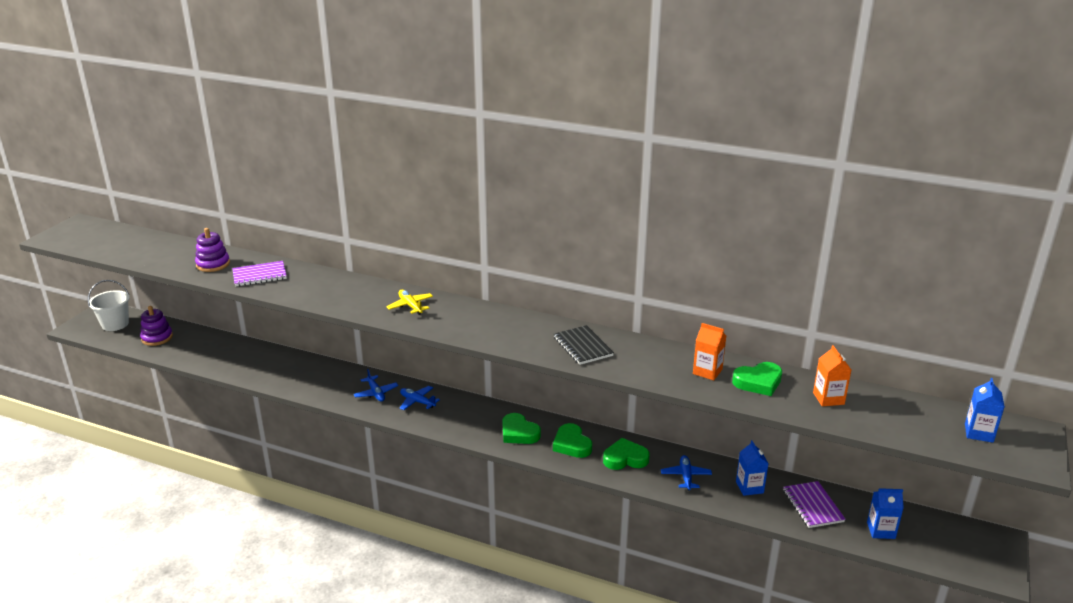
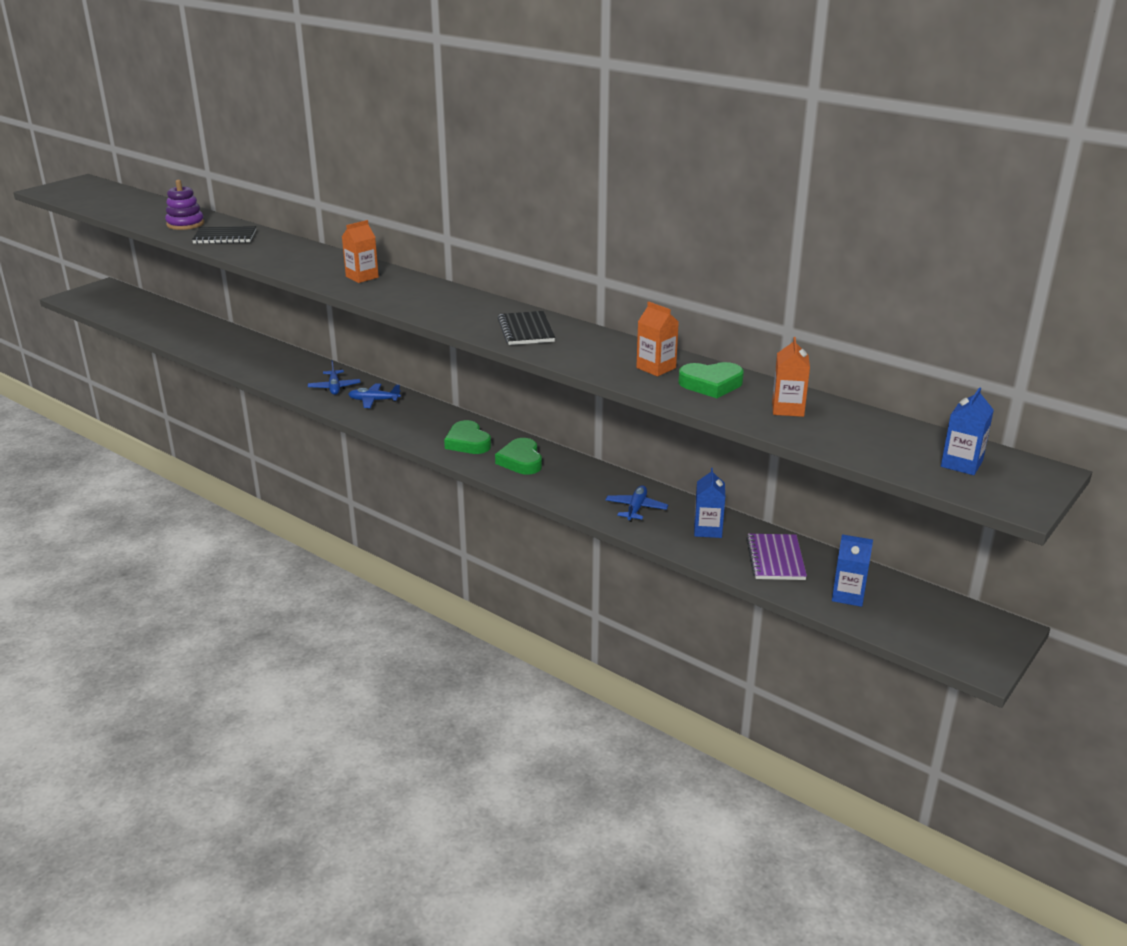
camera: 15 degrees right, 0 degrees up
(115, 324) = (109, 298): white bucket -> none
(157, 338) = (142, 314): purple stacking toy -> none
(259, 275) = (225, 237): purple notebook -> black notebook
(410, 306) = (362, 277): yellow plane -> orange carton
(417, 402) = (374, 400): blue plane -> blue plane turned 45 degrees counterclockwise
(625, 458) = (575, 482): green heart -> none

